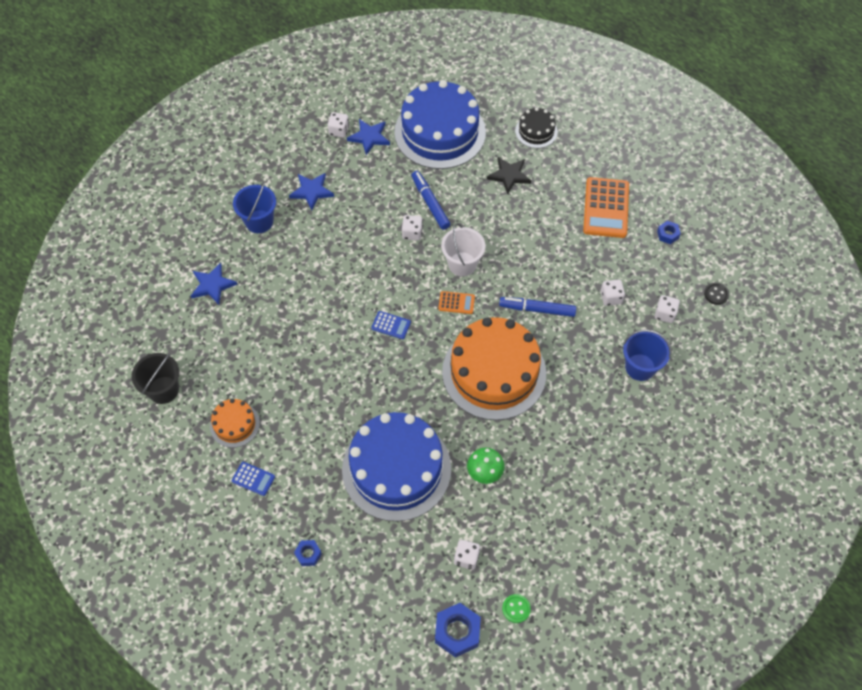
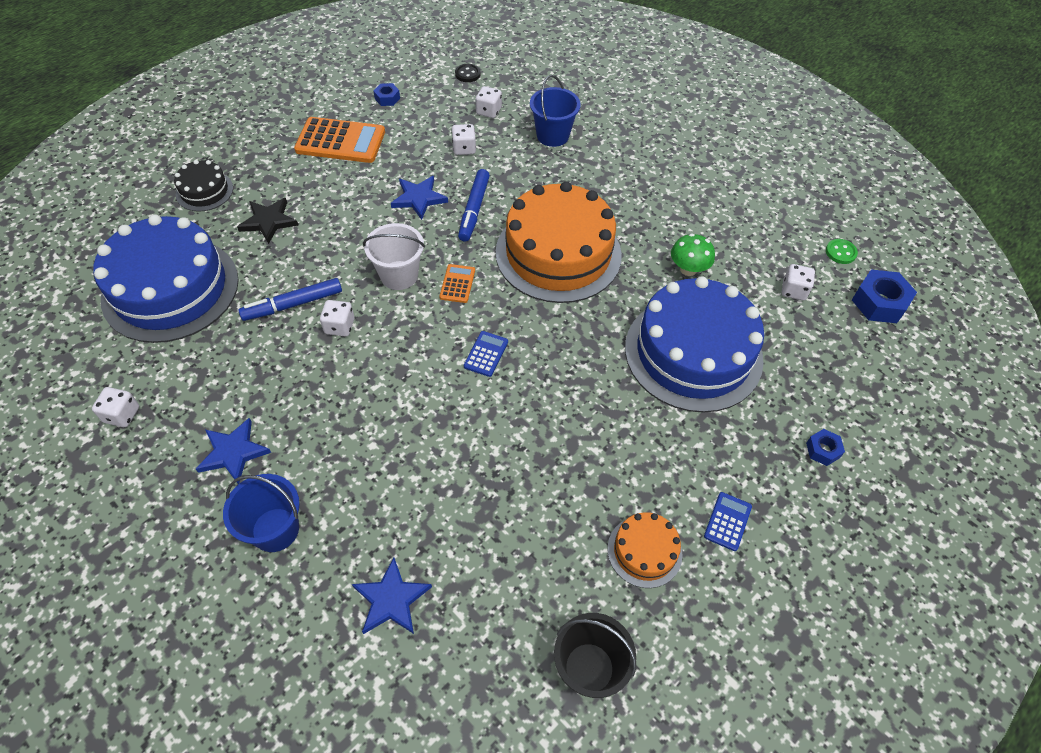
camera: 90 degrees left, 5 degrees down
(369, 137) = (150, 374): blue star -> blue star (419, 198)

